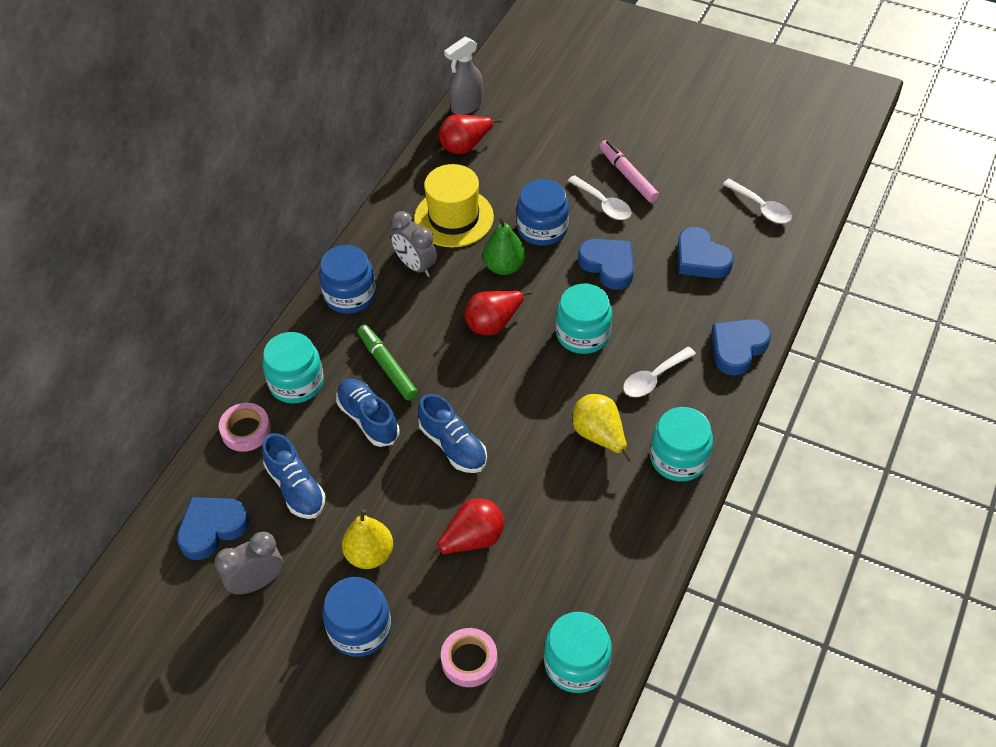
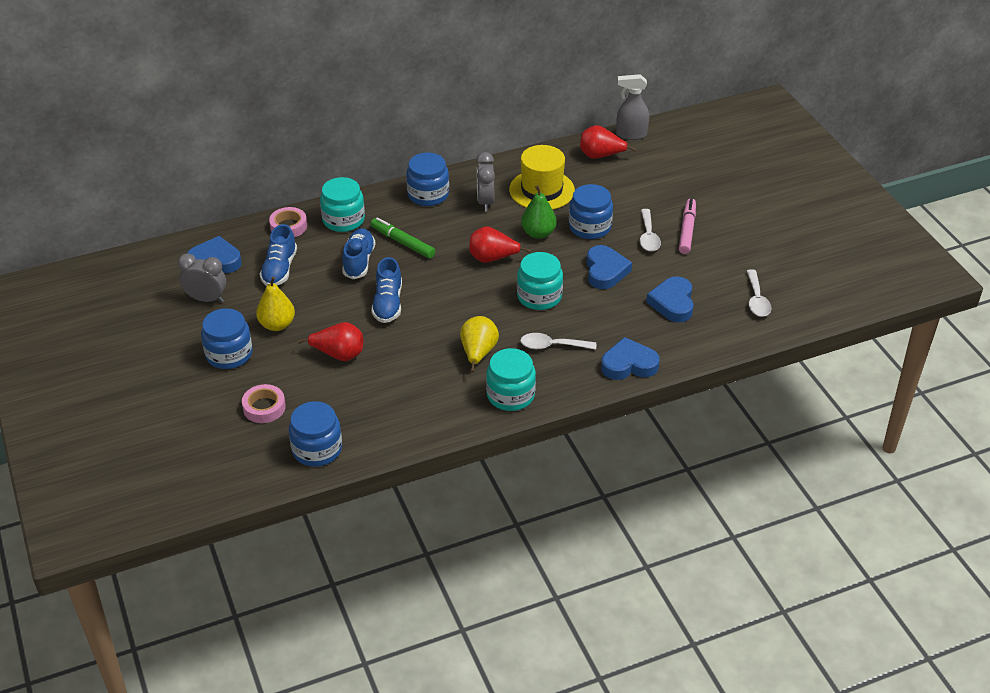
camera: 40 degrees right, 10 degrees down
(387, 366) = (402, 242): green marker -> green marker turned 60 degrees counterclockwise
(576, 663) = (317, 449): turquoise jar -> blue jar

